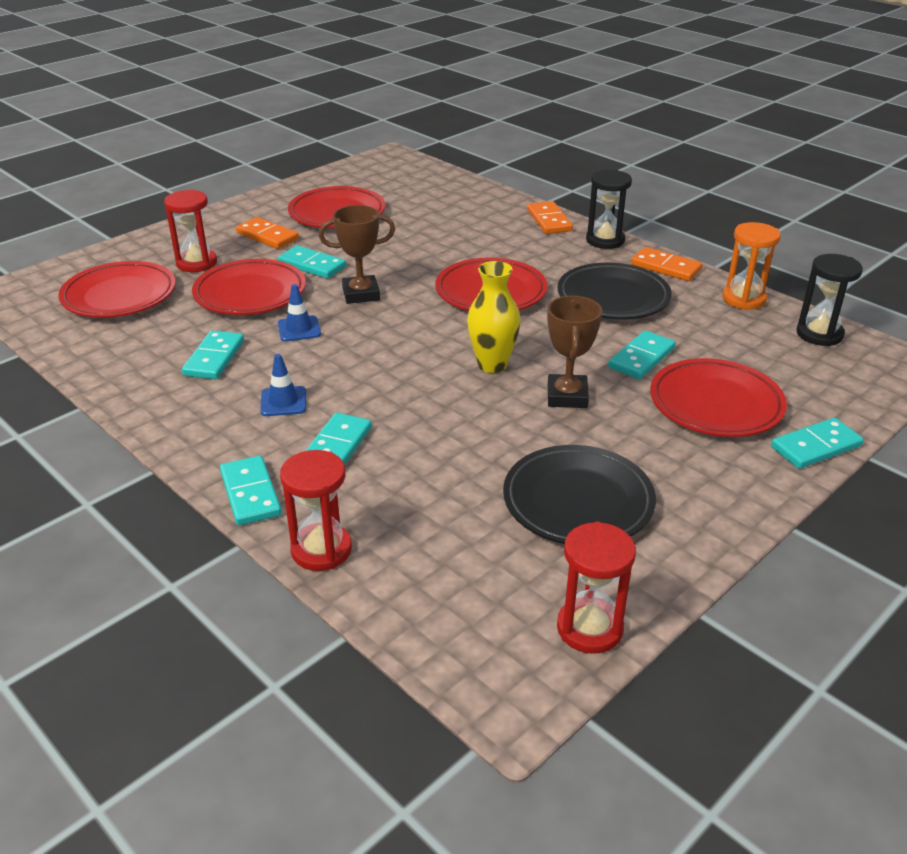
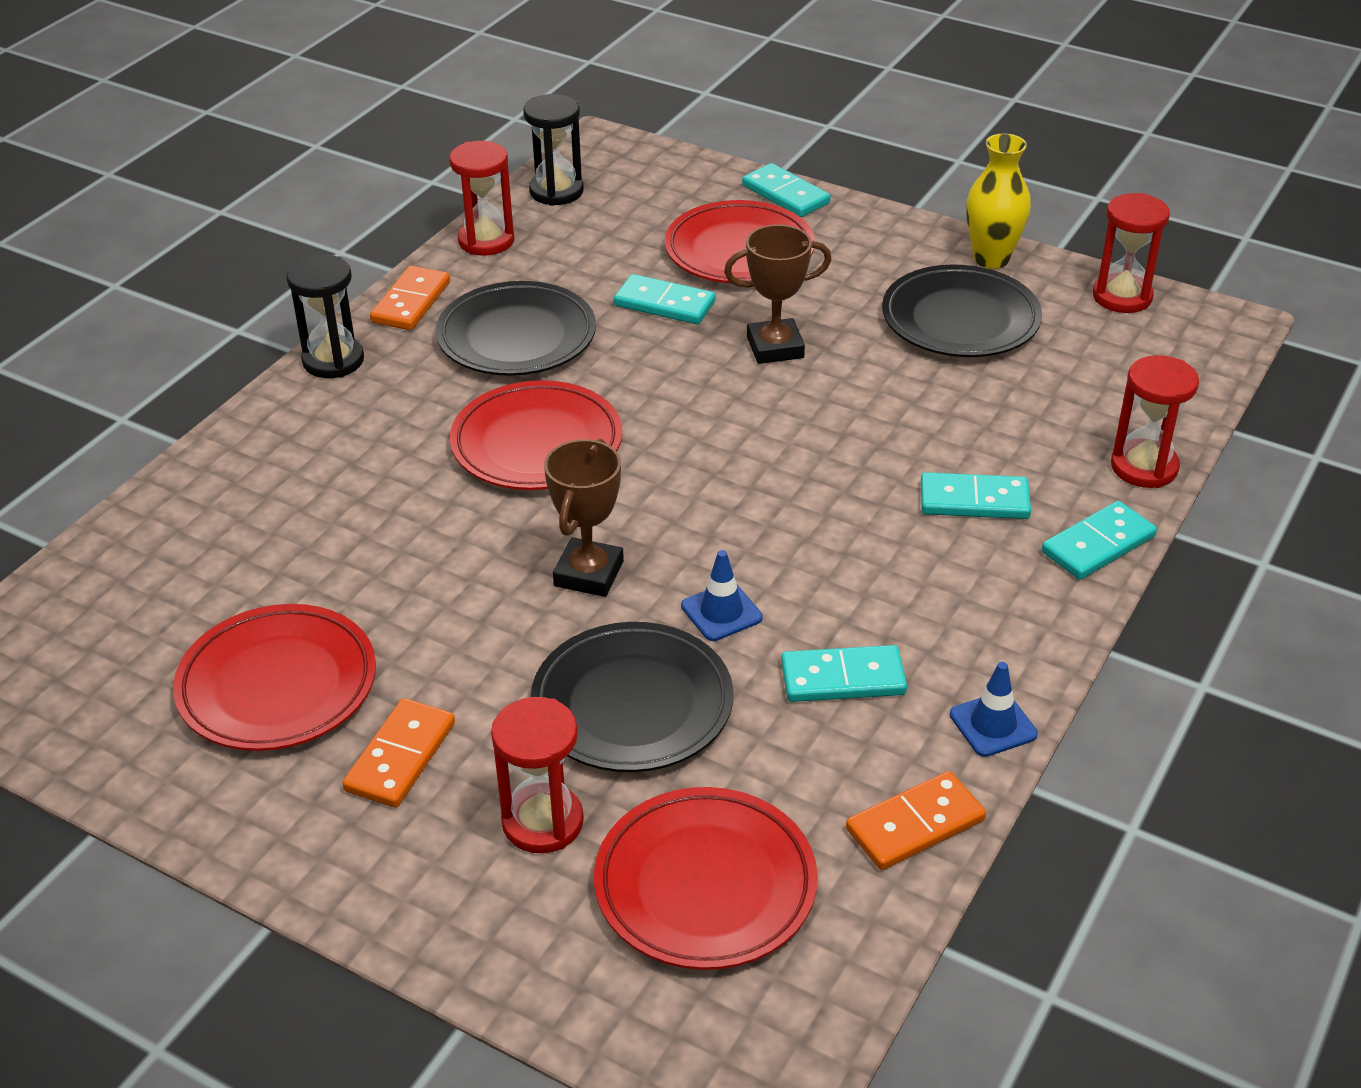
camera: 105 degrees left, 5 degrees up
(250, 293) = (632, 705): red plate -> black plate
(283, 402) = (910, 572): blue traffic cone -> blue traffic cone (993, 724)
(312, 265) = (506, 658): turquoise domino -> none
(361, 294) = (589, 574): brown trophy -> brown trophy turned 45 degrees clockwise
(492, 365) = (733, 412): yellow vase -> yellow vase (991, 259)
(549, 220) = (268, 423): orange domino -> orange domino (915, 825)
(743, 299) = (486, 241): orange hourglass -> red hourglass

